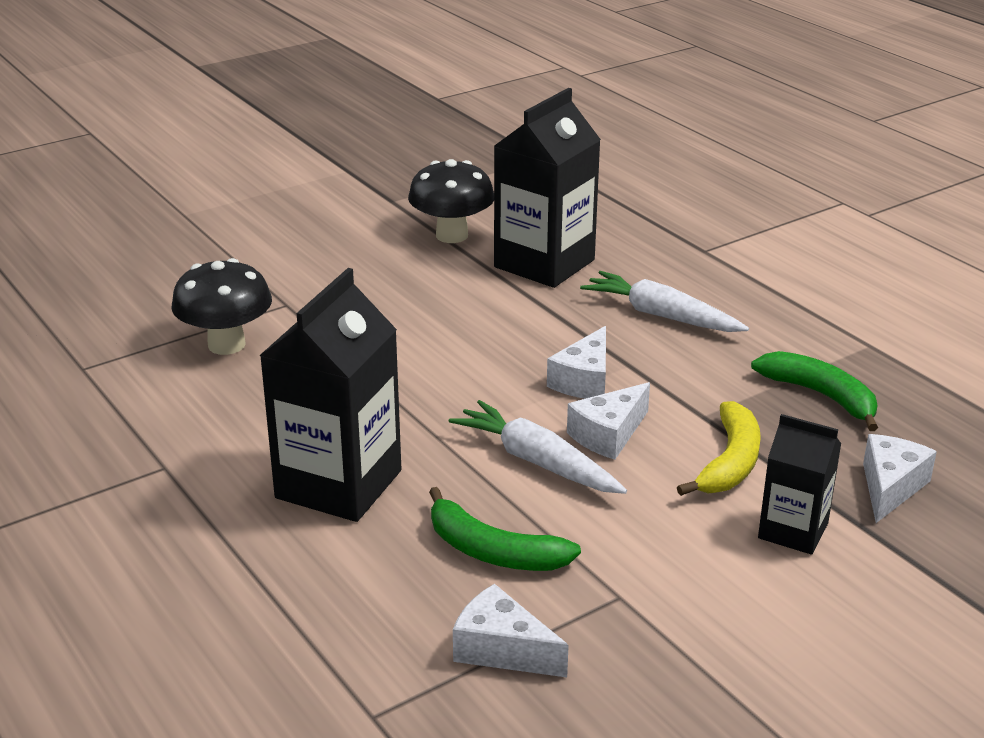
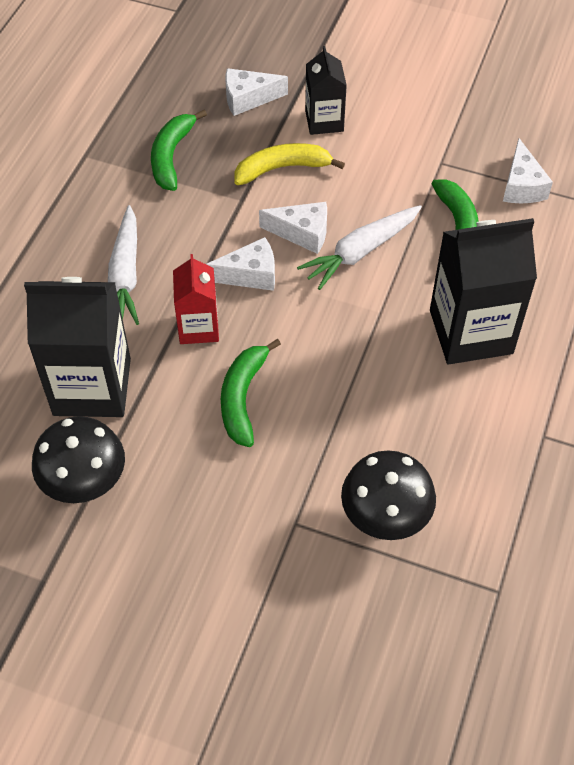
camera: 125 degrees left, 25 degrees up
(439, 324) = (242, 398): none -> green banana
(536, 461) = (360, 252): white carrot -> white carrot turned 45 degrees clockwise
(549, 330) = (198, 327): none -> red carton

